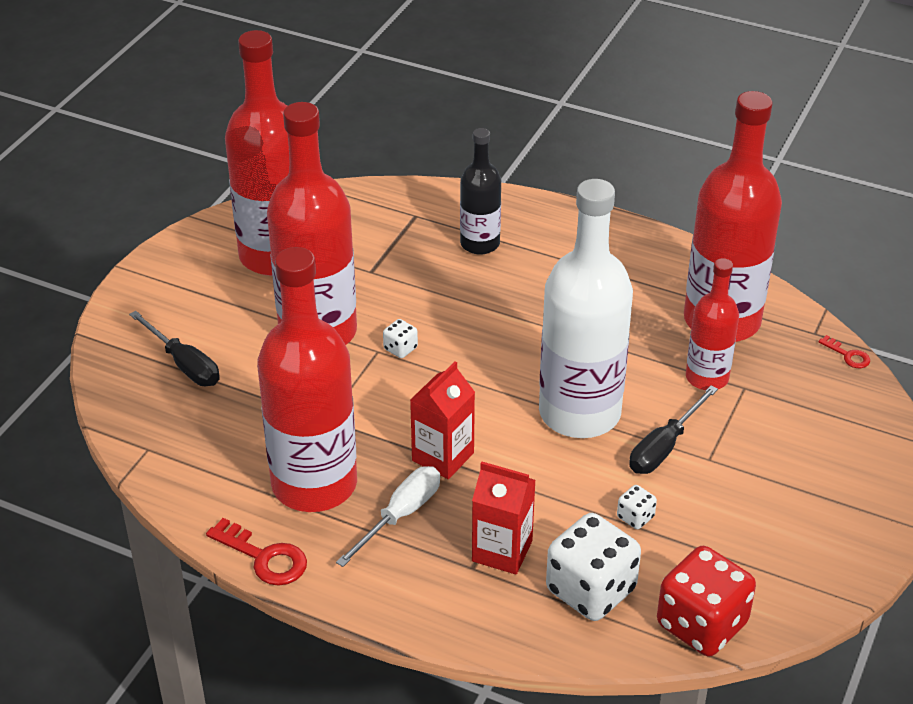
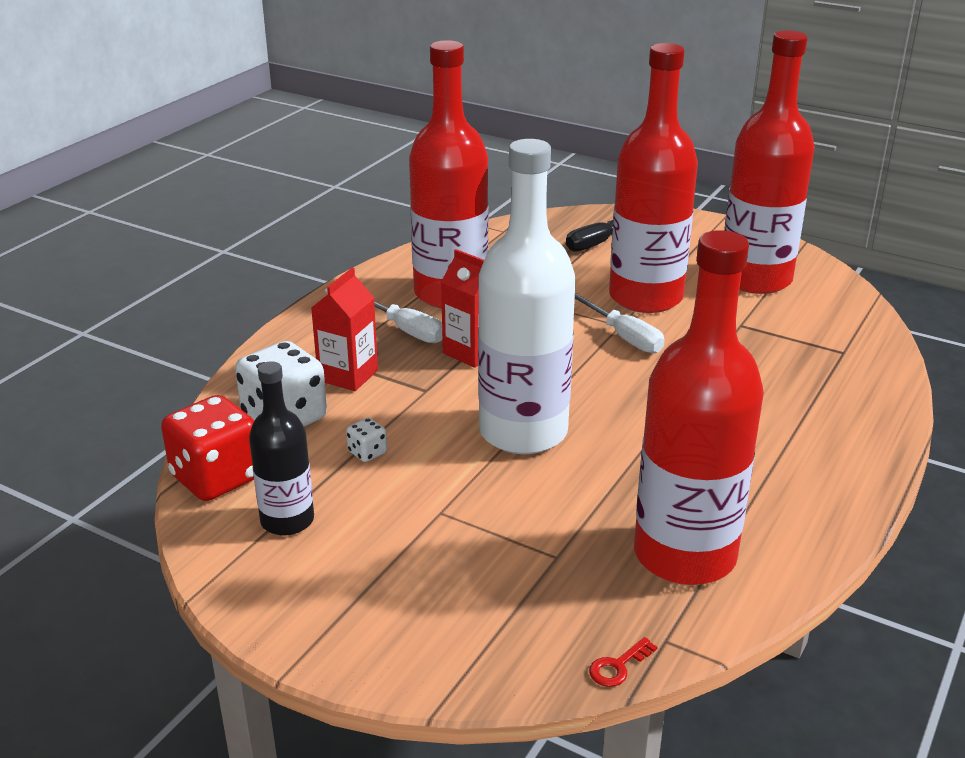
camera: 95 degrees right, 10 degrees down
(264, 557) = (376, 273): red key -> none
(400, 348) = (623, 336): white dice -> white screwdriver
(480, 243) = (802, 388): black bottle -> black bottle (287, 520)
(664, 447) = (464, 482): black screwdriver -> none
(707, 377) = (575, 528): red bottle -> none

